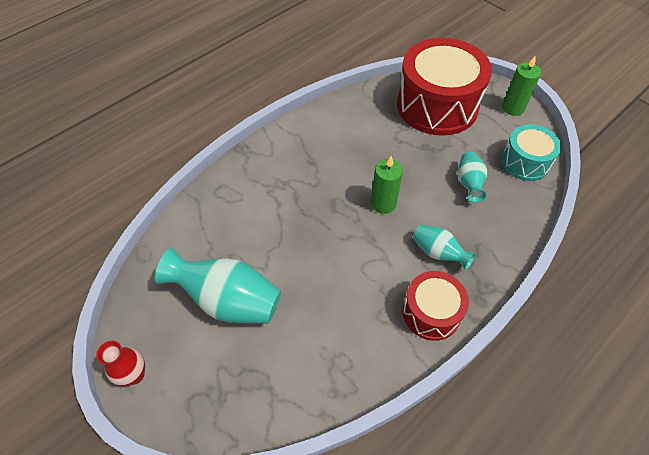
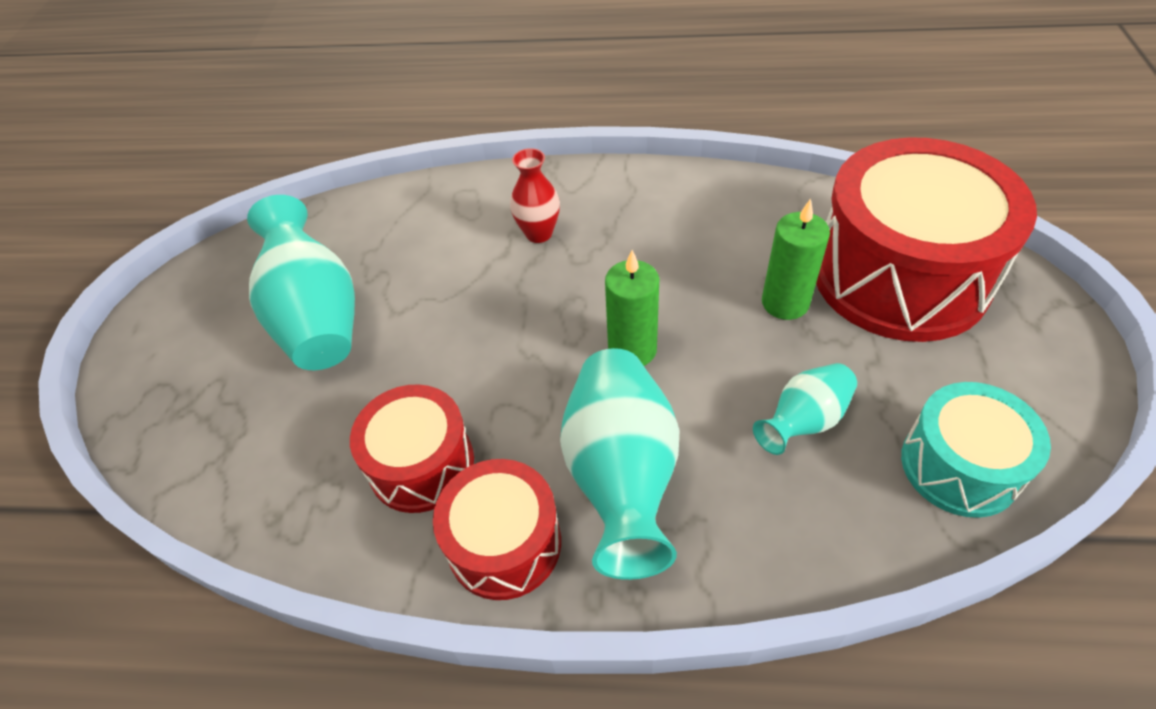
camera: 50 degrees right, 5 degrees down
(134, 374) = (155, 317): red vase -> red vase (539, 233)
(364, 315) = (421, 464): none -> red drum
(438, 253) = (621, 476): turquoise vase -> turquoise vase, size x1.81
(513, 108) = (1051, 367): green candle -> green candle (785, 303)

